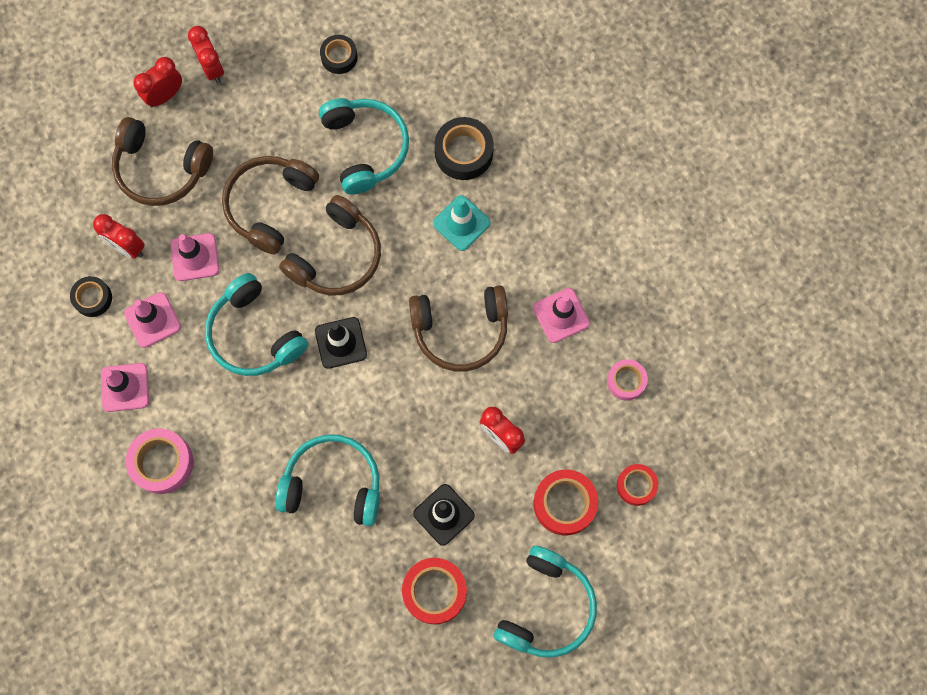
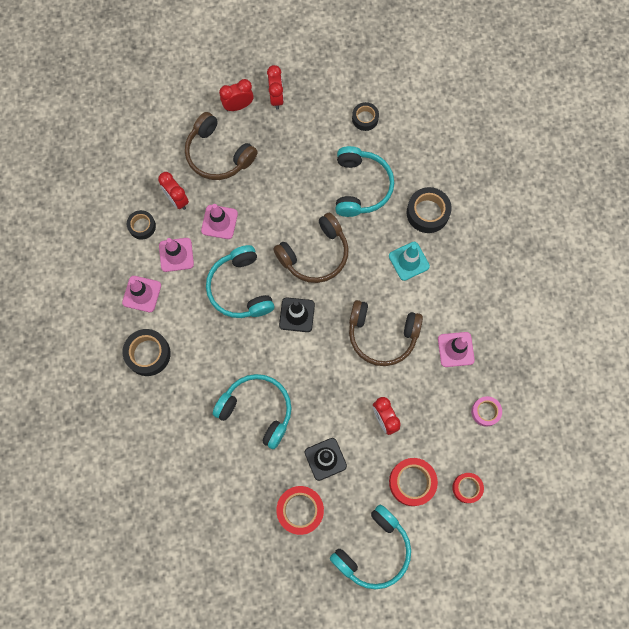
camera: 20 degrees right, 0 degrees up
(162, 463) = (148, 354): pink tape -> black tape
(269, 205) = (282, 204): brown headphones -> none

